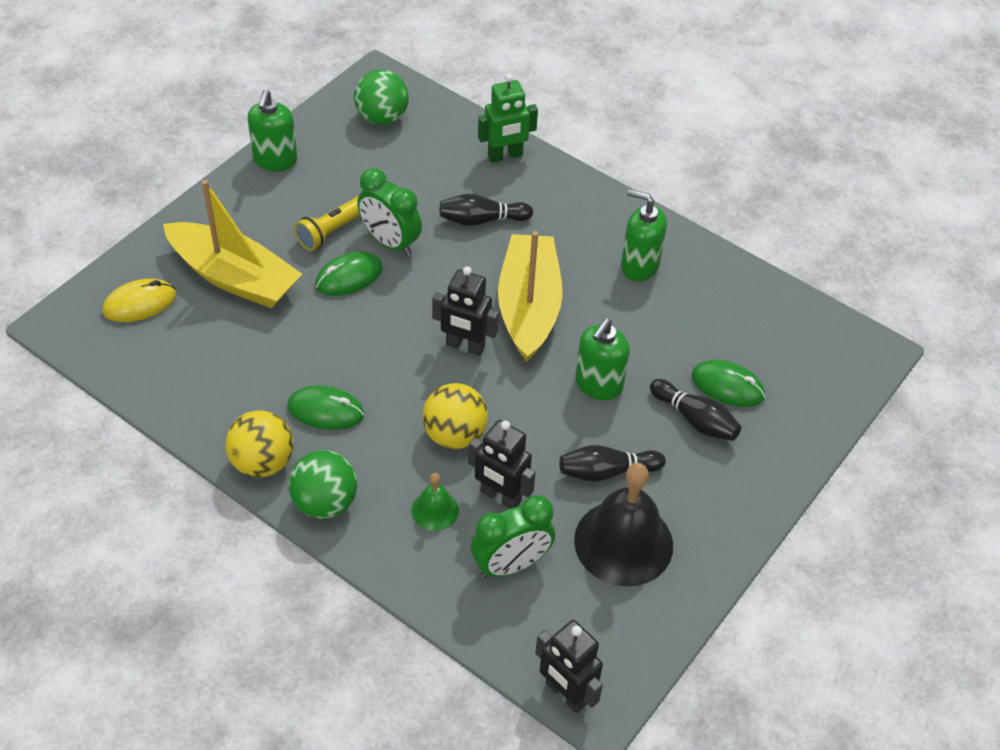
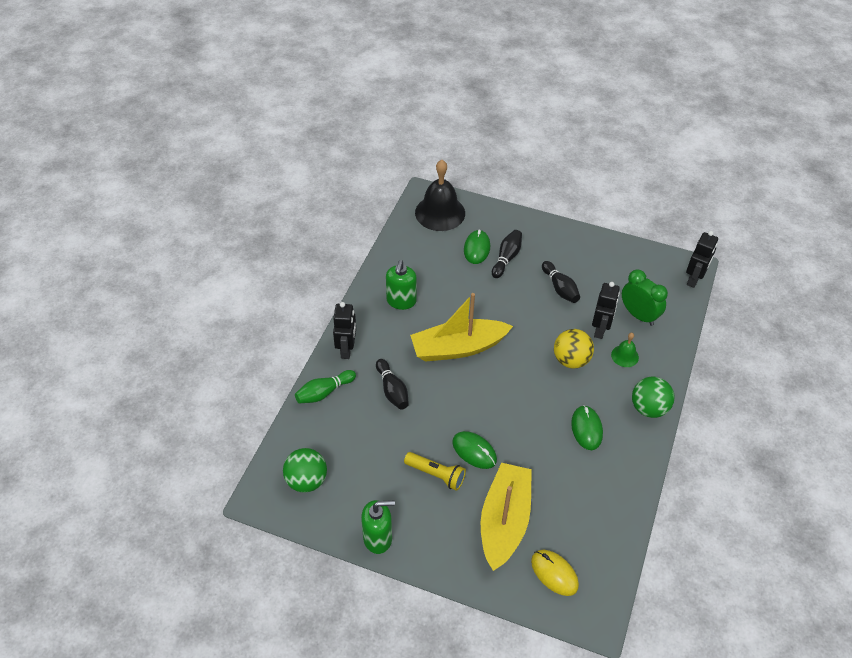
camera: 105 degrees left, 0 degrees up
(262, 462) = (640, 449): yellow ball -> none
(390, 242) = (433, 437): green clock -> none
(465, 346) = (504, 372): black robot -> black robot (347, 349)
(505, 156) = (324, 392): green robot -> green bowling pin
(598, 385) = (503, 303): green soap dispenser -> none
(623, 542) = (599, 273): black bell -> black bell (440, 212)

